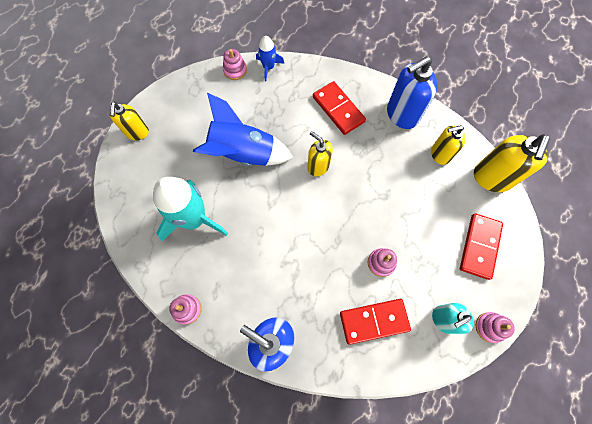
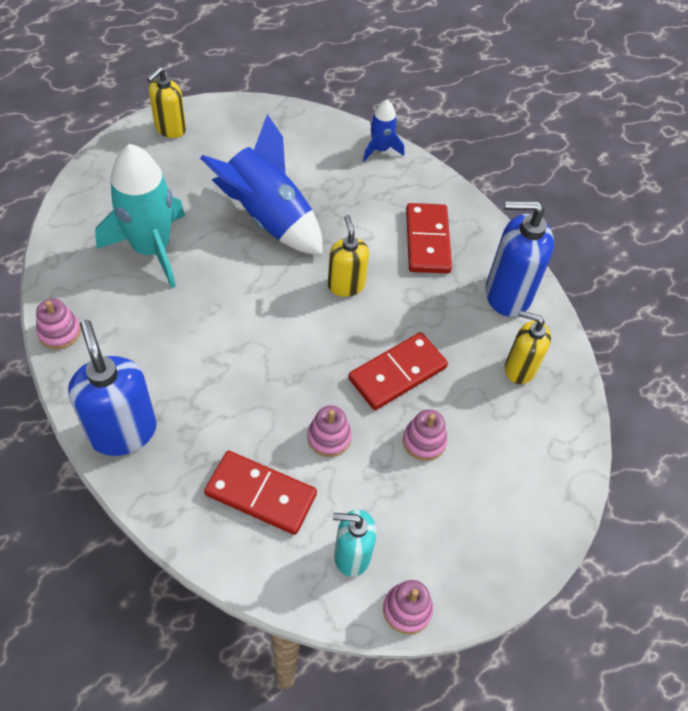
camera: 30 degrees right, 15 degrees down
(235, 70) = (337, 130): pink stacking toy -> pink stacking toy (424, 441)
(479, 246) = (479, 507): red domino -> red domino (397, 373)
(491, 178) = (568, 440): yellow soap dispenser -> none

